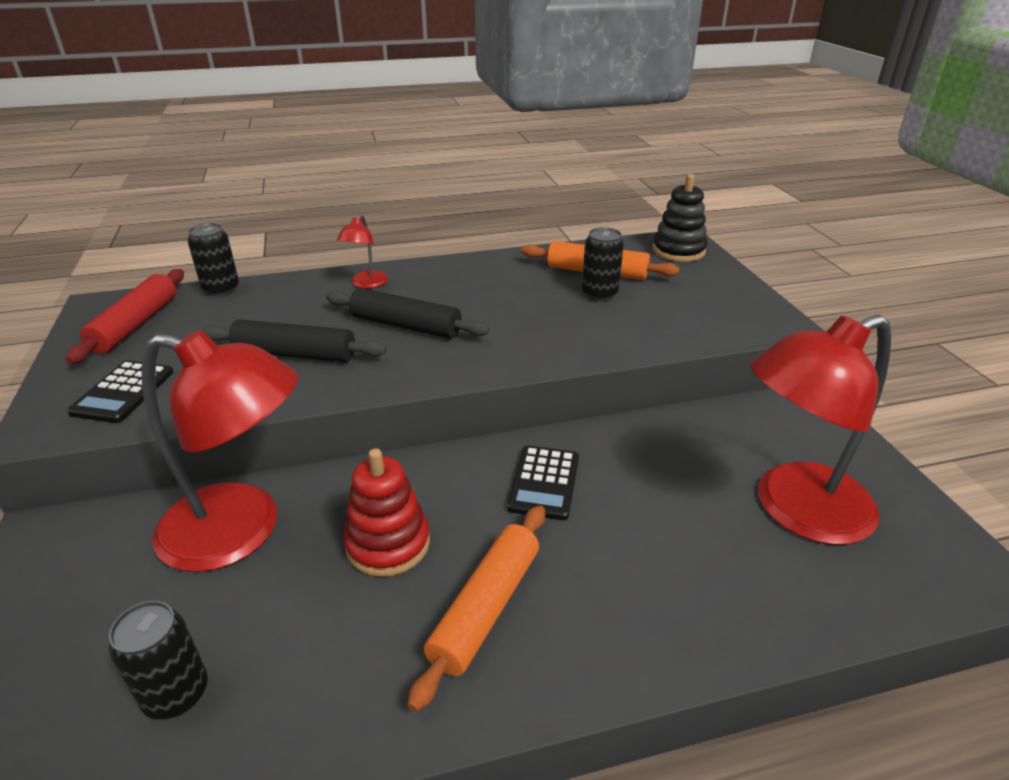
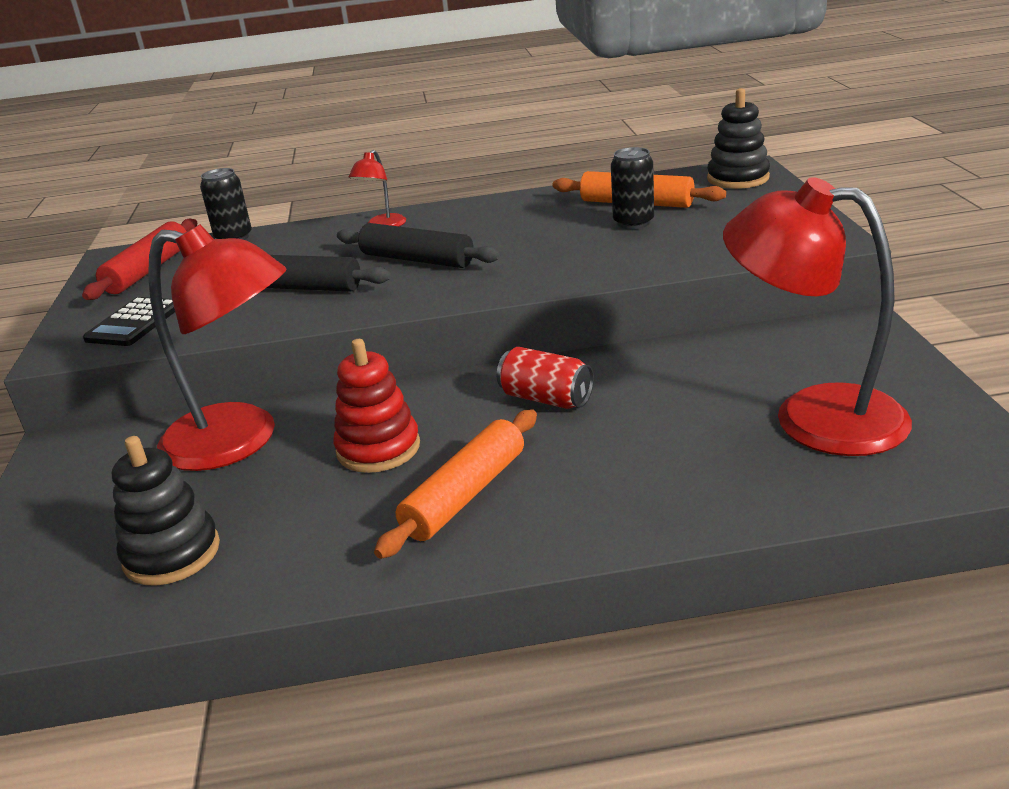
camera: 10 degrees right, 5 degrees down
(176, 694) = (172, 554): black can -> black stacking toy
(544, 482) = (546, 399): black calculator -> red can
(796, 510) = (813, 416): red lamp -> red lamp turned 45 degrees clockwise

